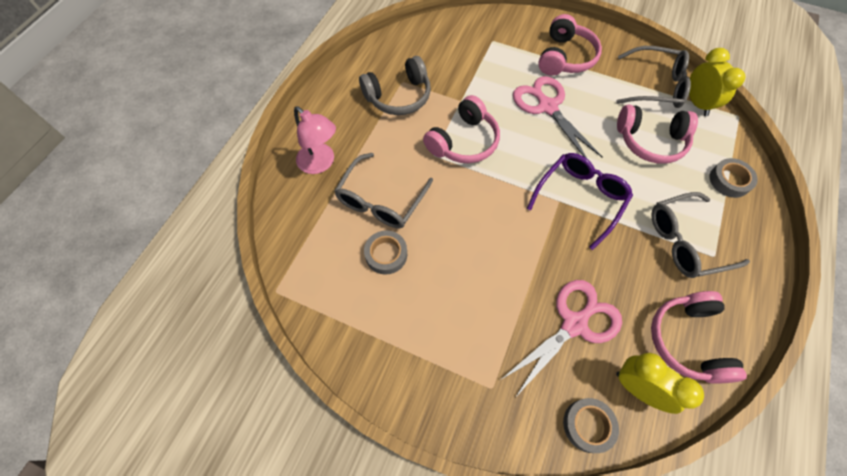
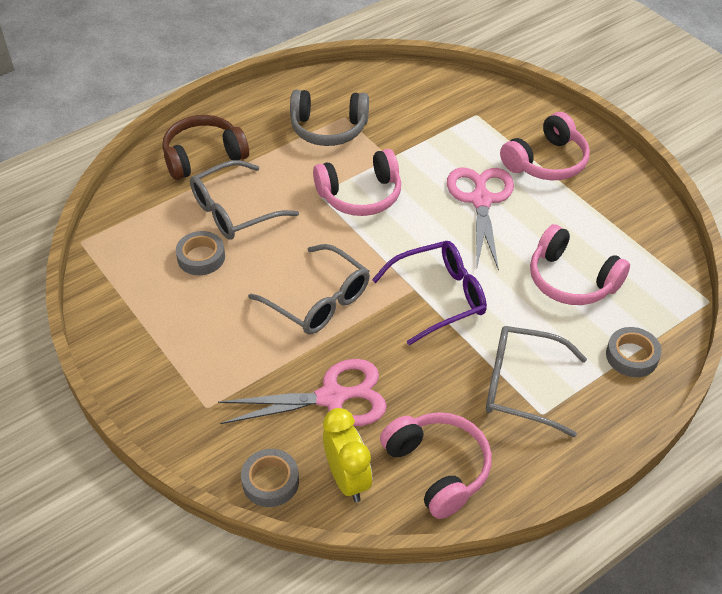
camera: 30 degrees right, 15 degrees down
(321, 163) = (203, 156): pink lamp -> brown headphones
(655, 86) = (631, 231): grey glasses -> grey glasses (318, 300)
(687, 340) = (438, 468): pink headphones -> pink headphones turned 120 degrees clockwise
(697, 103) = (667, 268): yellow clock -> none

